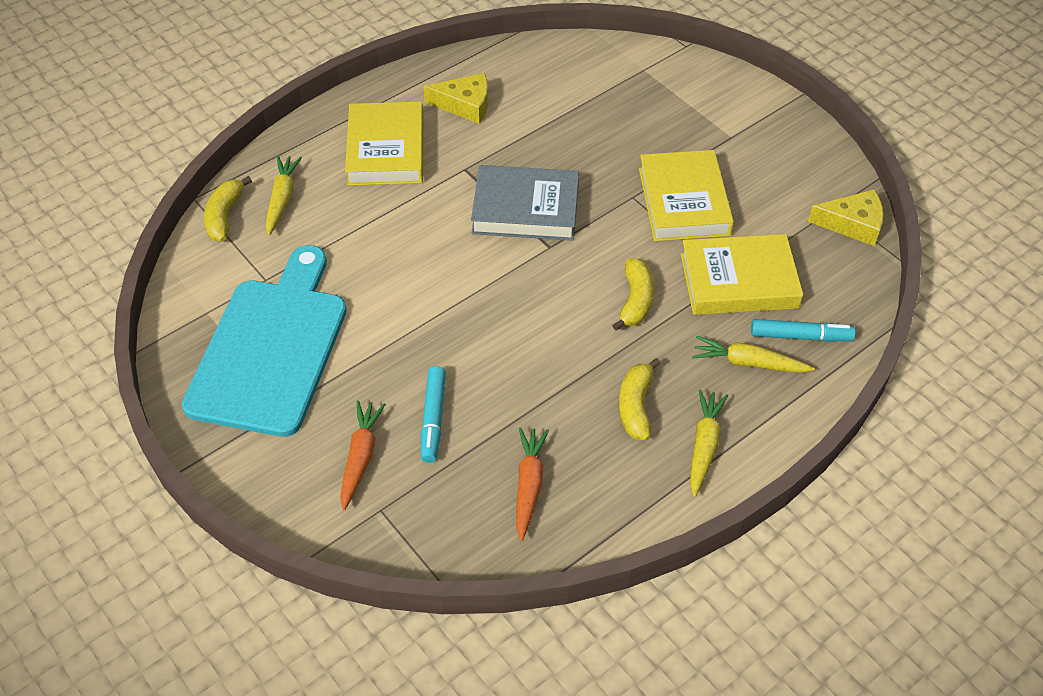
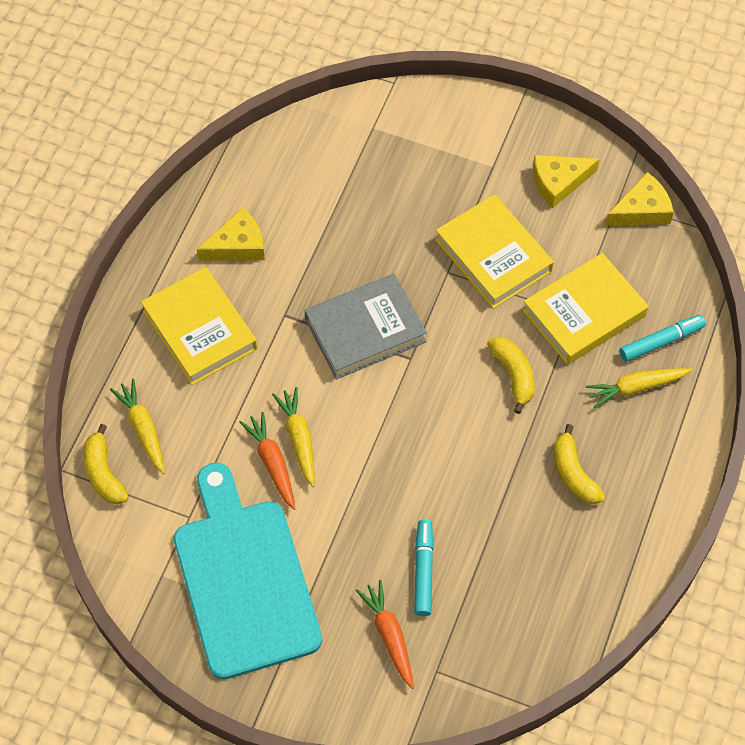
camera: 30 degrees left, 10 degrees up
(433, 419) = (423, 571): turquoise marker -> turquoise marker turned 150 degrees counterclockwise
(529, 485) = (536, 587): orange carrot -> orange carrot (272, 463)
(704, 446) = (645, 481): yellow carrot -> yellow carrot (299, 439)
(785, 172) = (558, 182): none -> yellow cheese

